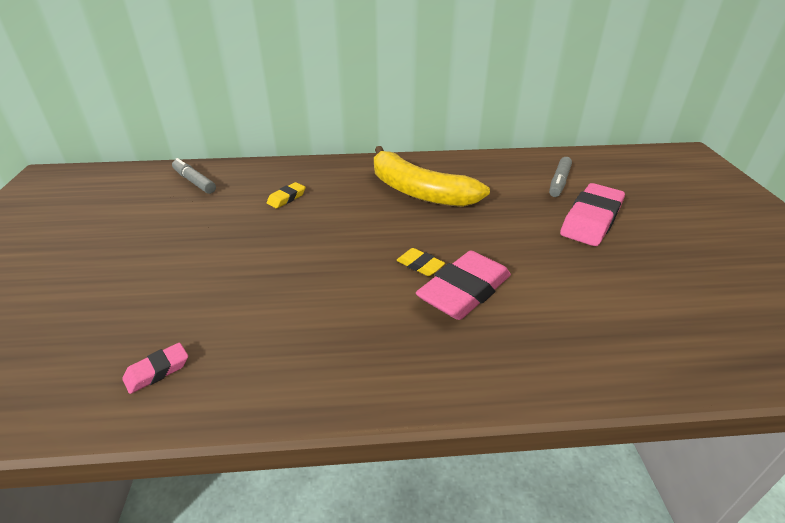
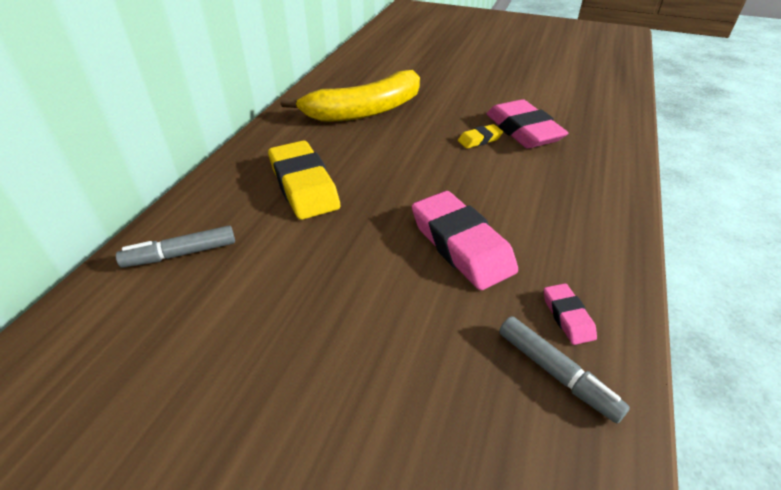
camera: 65 degrees left, 5 degrees up
(286, 198) = (304, 186): yellow eraser -> yellow eraser, size x2.10
(559, 182) = (406, 54): grey marker -> grey marker (556, 373)
(591, 220) = (466, 62): pink eraser -> pink eraser (461, 245)

